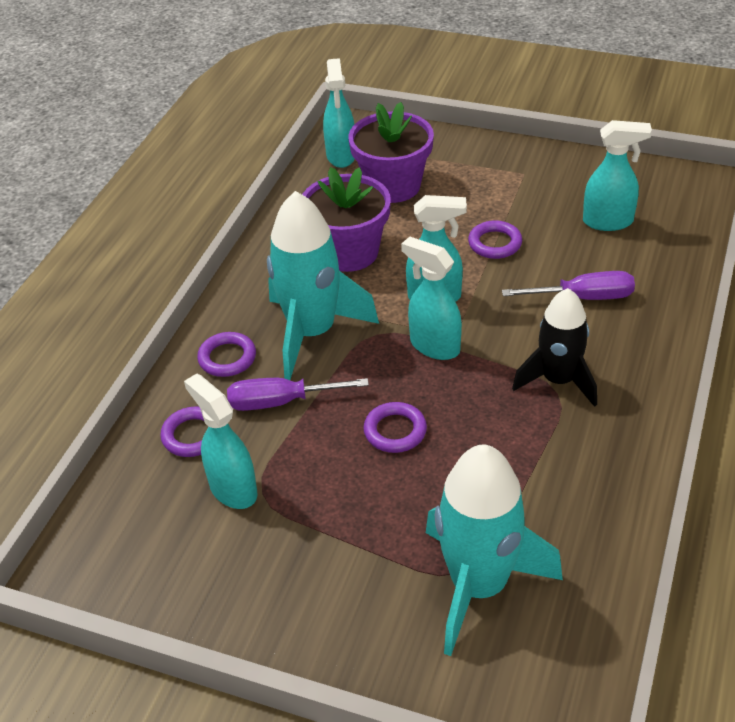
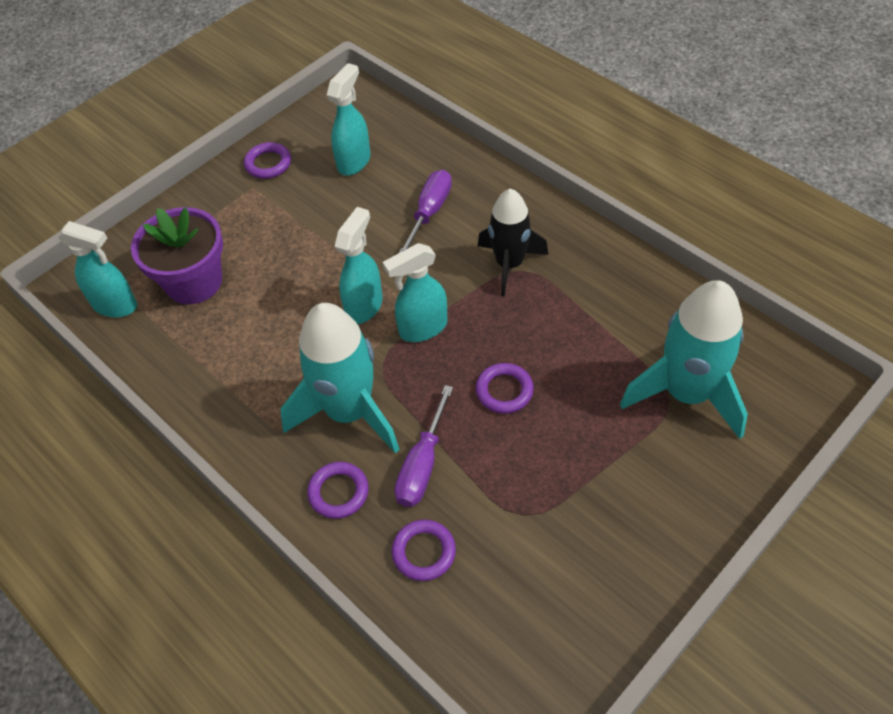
camera: 65 degrees left, 10 degrees up
(233, 489) = (508, 537): turquoise spray bottle -> none
(349, 252) = (261, 347): purple flower pot -> none
(495, 243) = (327, 241): purple ring -> purple ring (268, 164)

